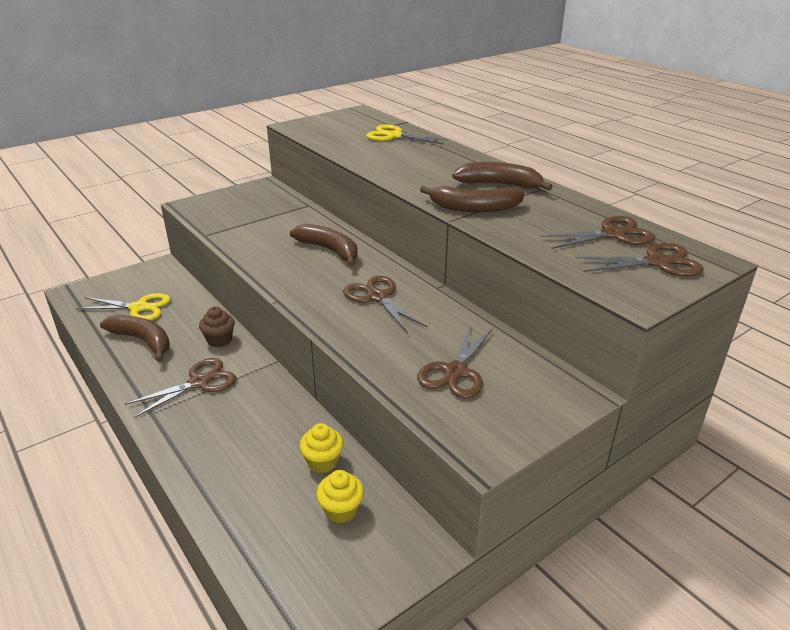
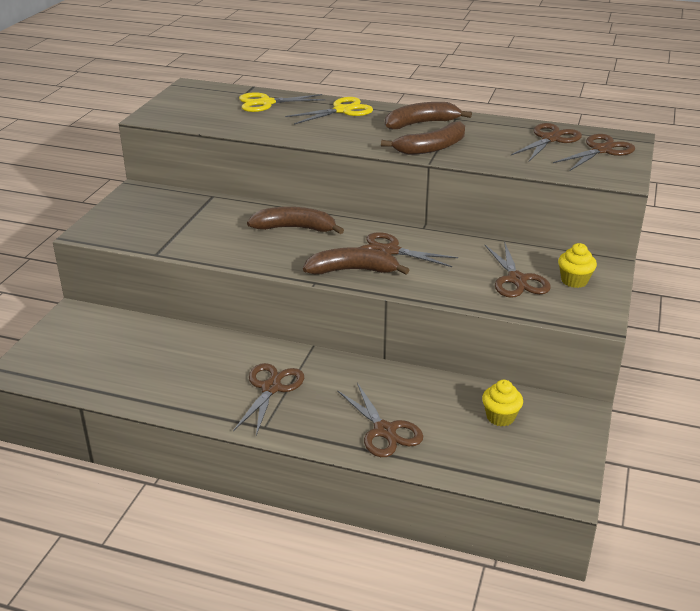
camera: 35 degrees left, 0 degrees up
(139, 308) = (114, 356): yellow scissors -> yellow scissors (342, 110)
(143, 341) = (165, 380): brown banana -> brown banana (353, 270)
(219, 340) = (238, 350): brown cupcake -> none
(228, 467) = (384, 431): none -> brown scissors
(323, 462) = (448, 395): yellow cupcake -> yellow cupcake (574, 281)

